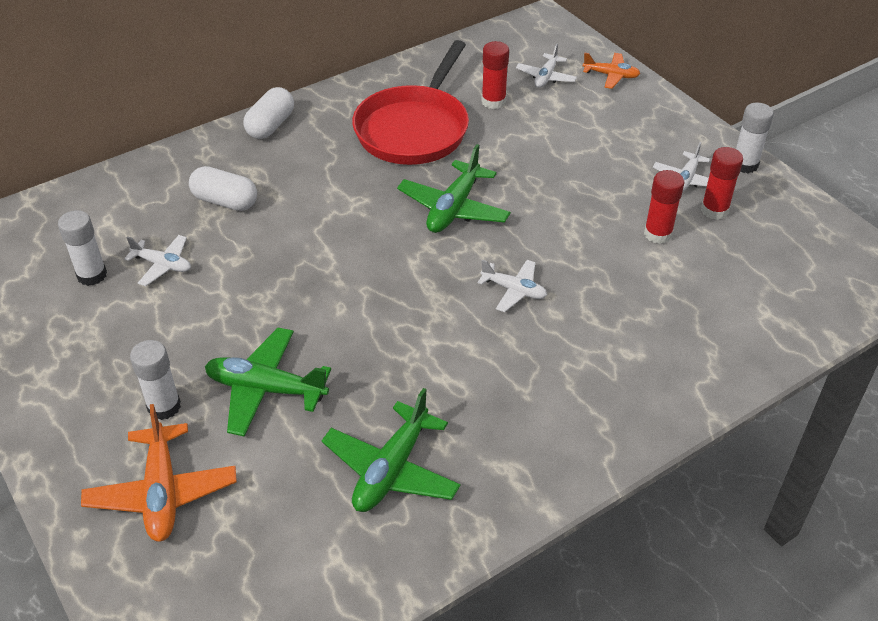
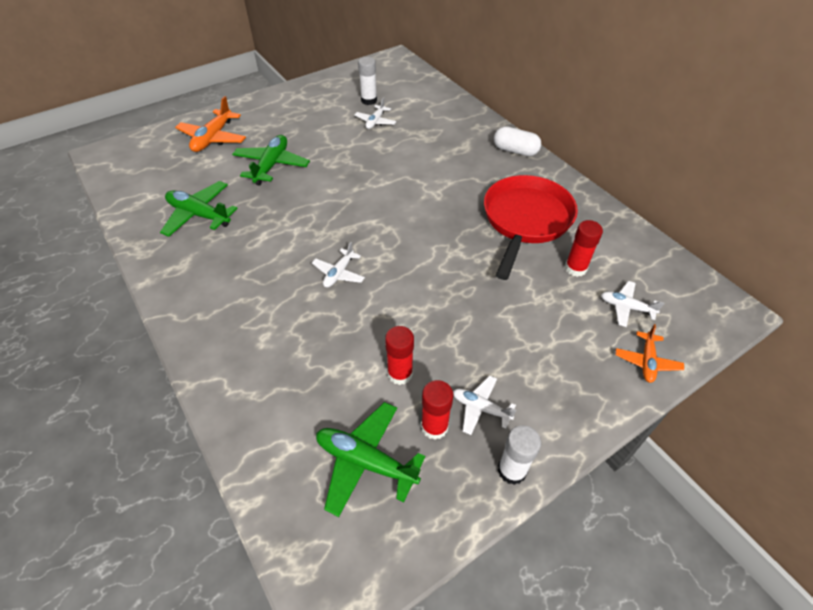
camera: 90 degrees right, 5 degrees up
(162, 492) = (213, 138): orange plane -> orange plane turned 60 degrees counterclockwise
(164, 406) = (268, 133): white glue stick -> none
(225, 201) = (433, 138): white capsule -> none
(414, 129) = (525, 220): red pan -> red pan turned 90 degrees clockwise
(454, 208) = (430, 242): green plane -> green plane (366, 461)

